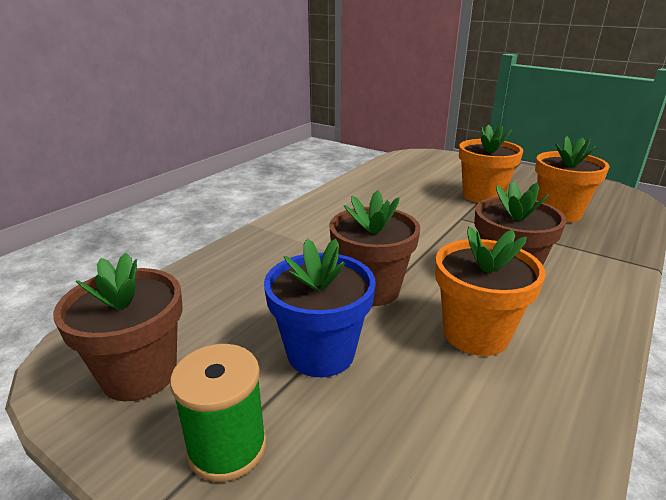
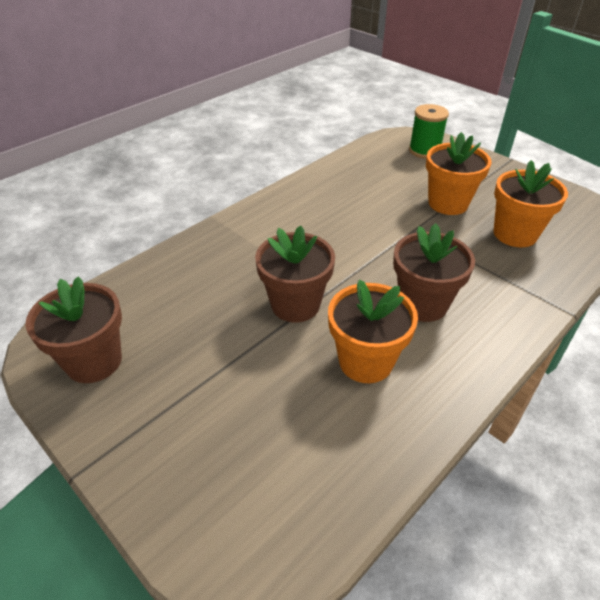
camera: 10 degrees right, 15 degrees up
(227, 447) = (144, 429): green spool -> green spool (424, 151)
(321, 353) = (233, 362): blue flower pot -> none

